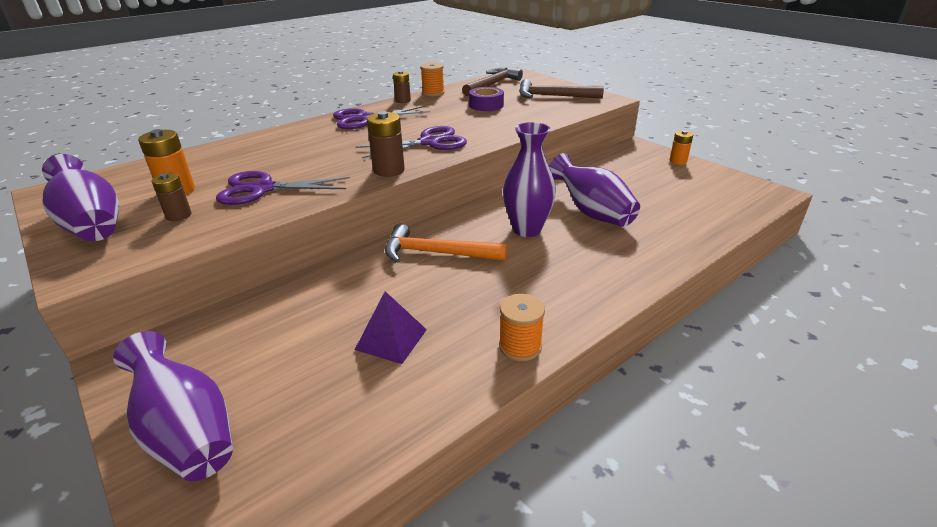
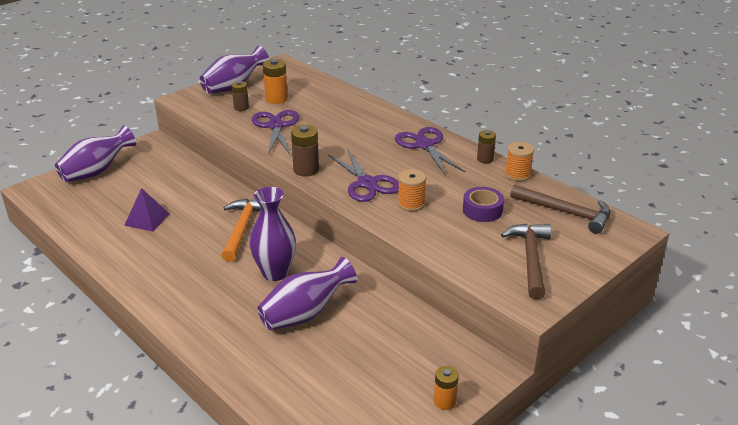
camera: 85 degrees right, 0 degrees up
(520, 346) = (125, 269): orange spool -> orange spool (411, 204)

